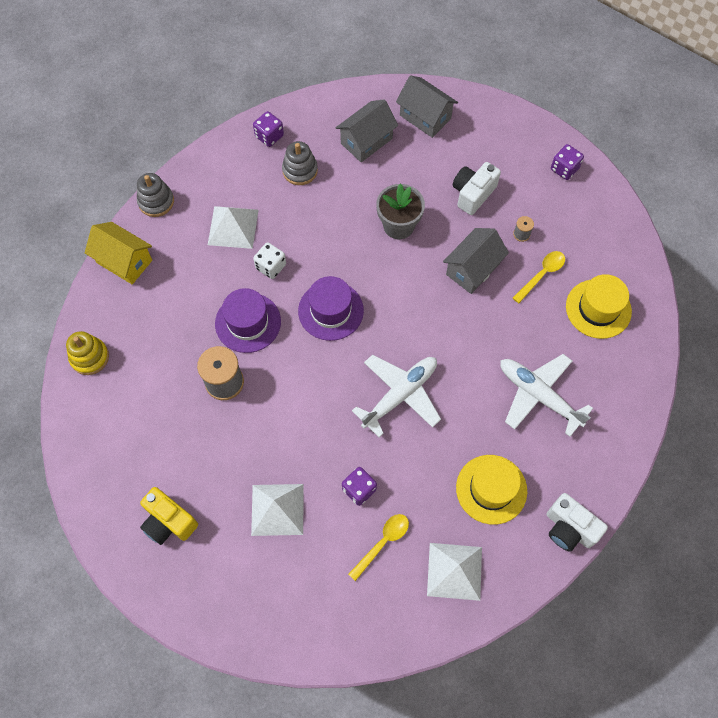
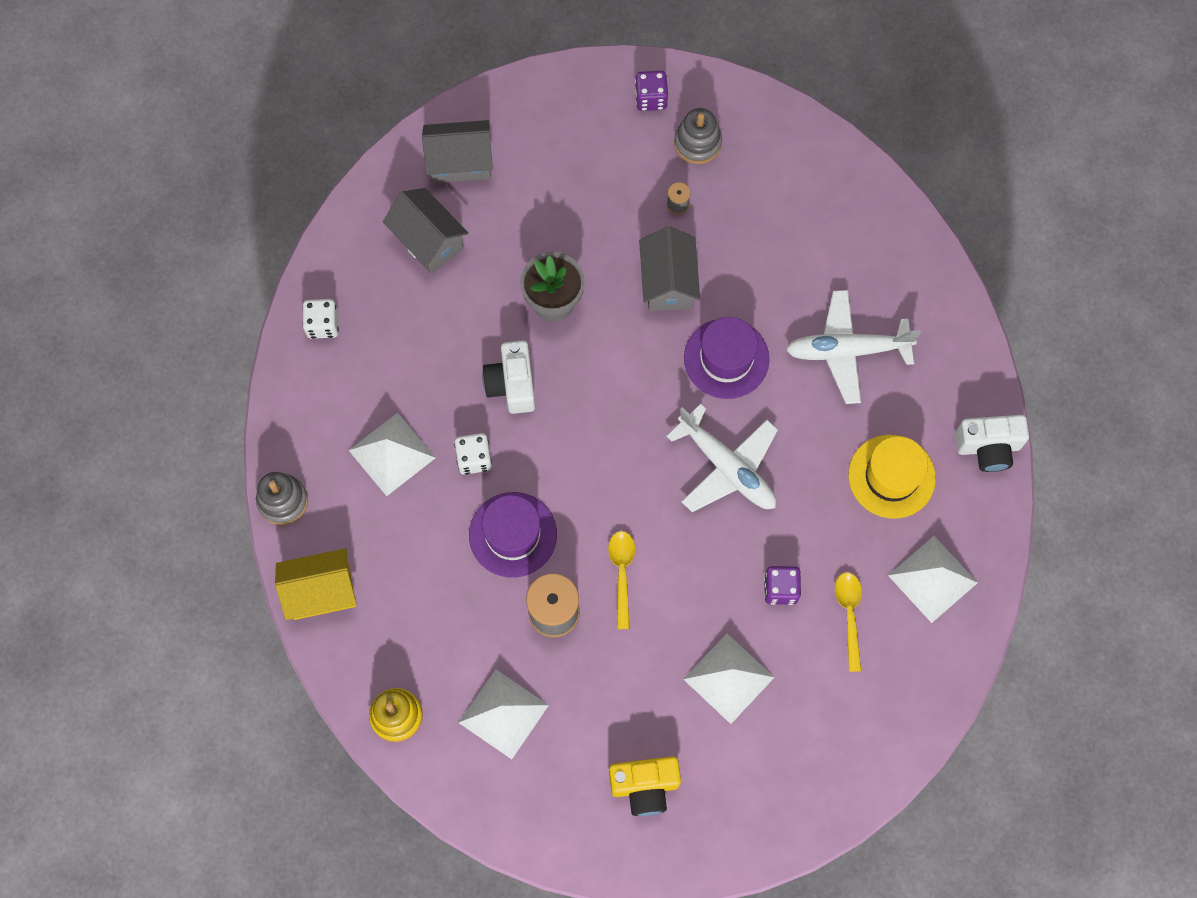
camera: 45 degrees left, 5 degrees up
(141, 409) = (503, 713): none -> white pyramid
(269, 136) = (323, 325): purple dice -> white dice
(300, 170) = (395, 333): grey stacking toy -> grey stacking toy (697, 143)
(331, 310) = (579, 448): purple hat -> purple hat (726, 358)
(366, 141) = (428, 241): grey house -> grey house turned 45 degrees counterclockwise
(400, 395) = (727, 467): white plane -> white plane turned 135 degrees clockwise
(473, 194) = (590, 203): white camera -> white camera (512, 384)
(542, 274) = (736, 229): yellow spoon -> yellow spoon (622, 573)
(598, 309) = (818, 216): yellow hat -> none

